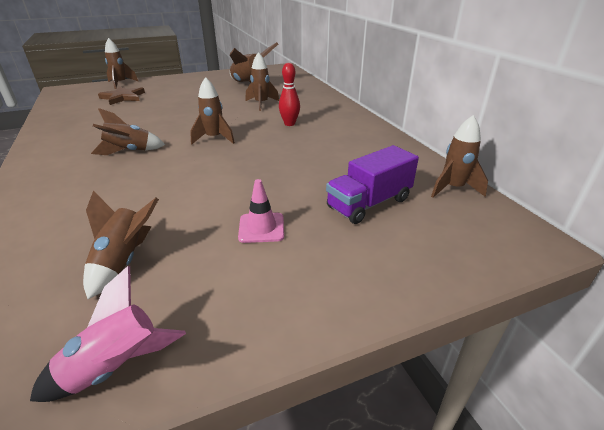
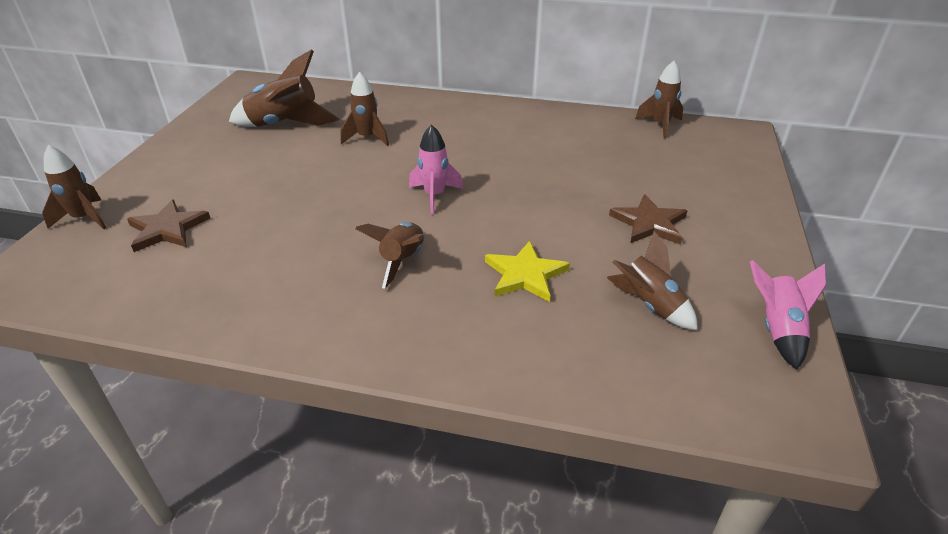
camera: 55 degrees left, 5 degrees up
(138, 194) = (525, 274): none -> yellow star
(214, 138) = (434, 196): brown rocket -> pink rocket
(261, 228) = (649, 223): pink traffic cone -> brown star
(289, 124) = (451, 142): red bowling pin -> none
(369, 203) = (652, 165): purple truck -> none

